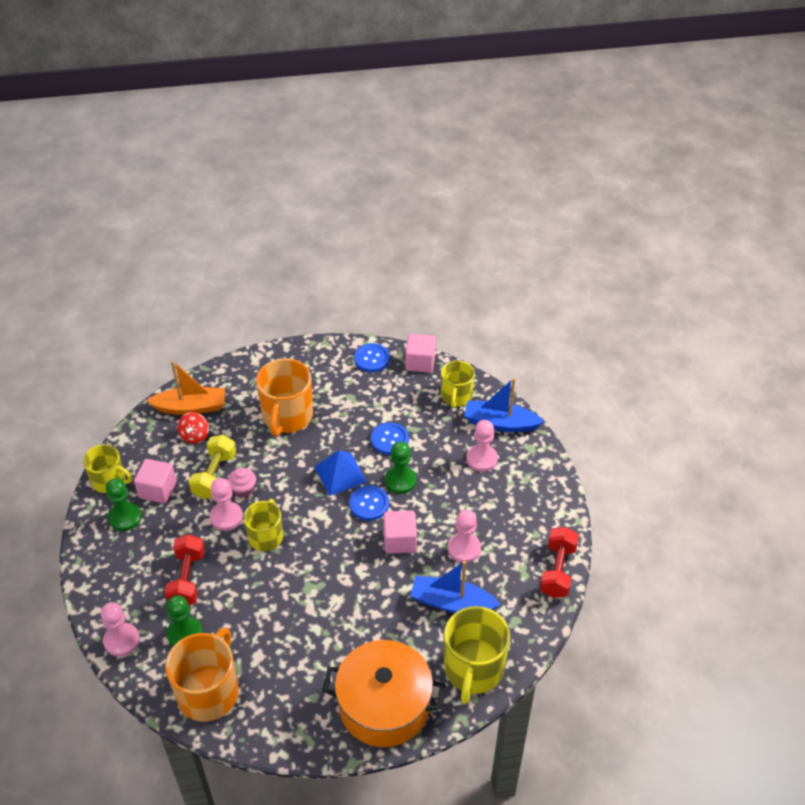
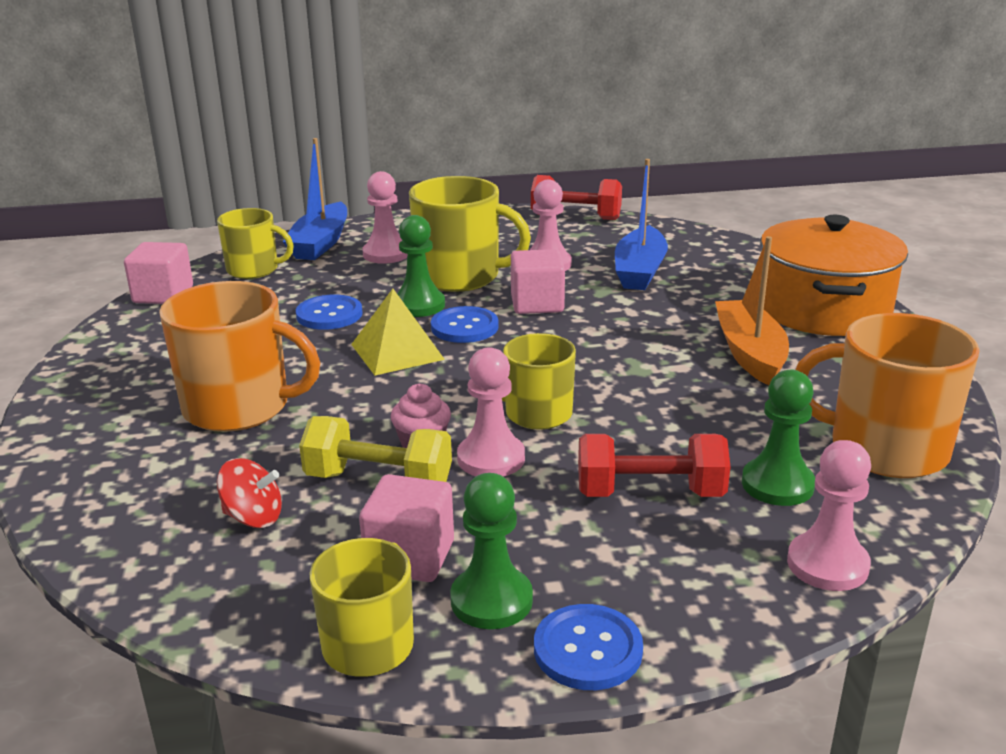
camera: 90 degrees left, 20 degrees down
(191, 407) = (158, 531): orange boat -> orange boat (749, 353)
(340, 474) = (397, 351): blue pyramid -> yellow pyramid
(371, 359) = (129, 333): blue button -> blue button (588, 649)
(473, 669) = (739, 259): yellow mug -> yellow mug (460, 276)

